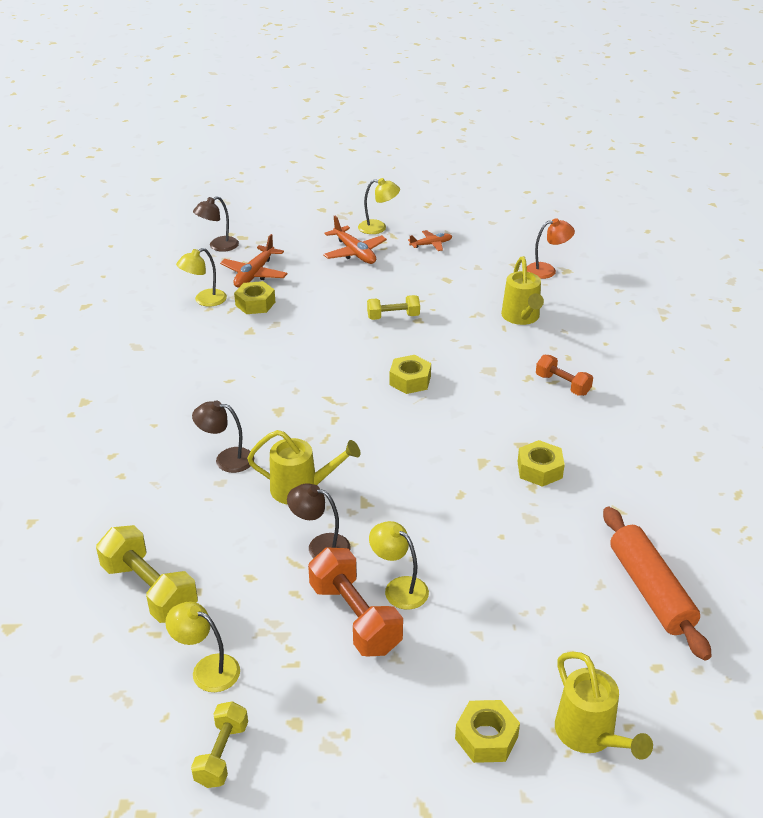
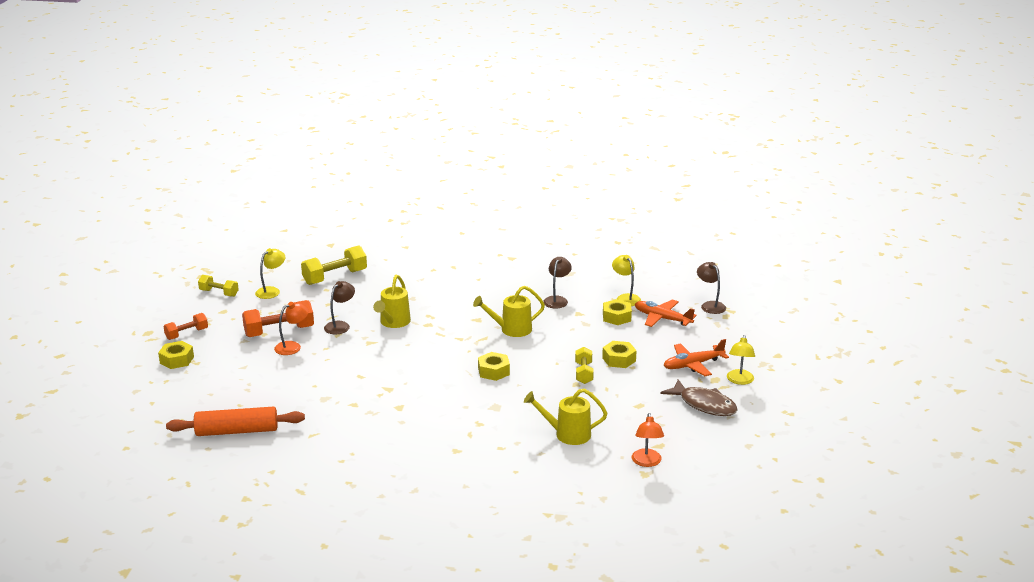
camera: 100 degrees right, 10 degrees down
(226, 459) = (433, 300): brown lamp -> brown lamp (557, 300)
(399, 588) = (292, 346): yellow lamp -> orange lamp
(431, 244) = (704, 405): orange plane -> brown fish
(539, 470) = (369, 410): yellow nut -> yellow nut (619, 359)
(562, 384) = (464, 438): orange dumbbell -> orange dumbbell (187, 334)
(590, 736) = (155, 390): yellow watering can -> yellow watering can (511, 330)

